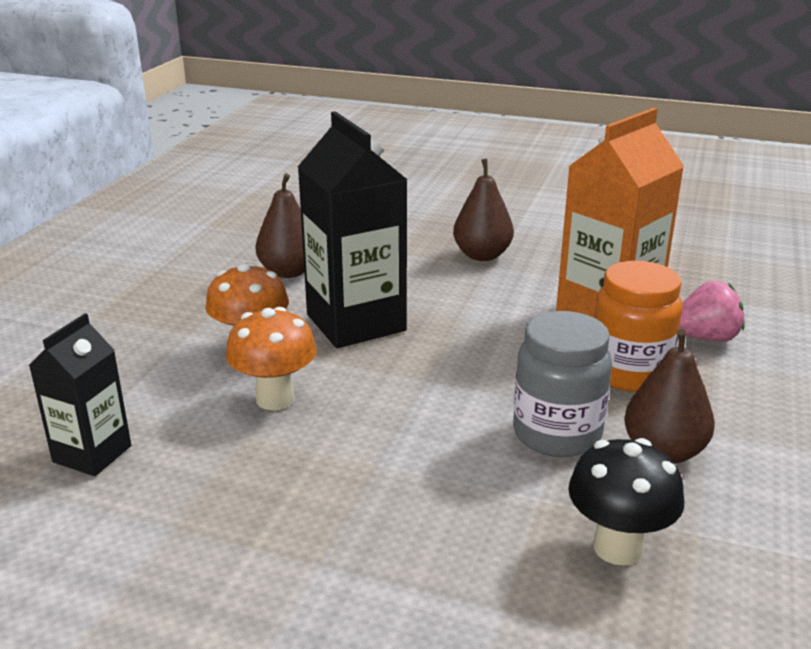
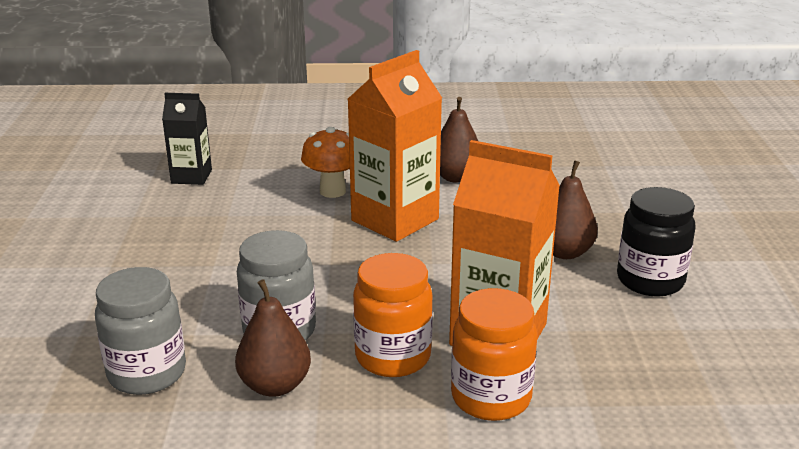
camera: 70 degrees right, 0 degrees up
(275, 399) = (273, 214): orange mushroom -> none
(356, 323) = (395, 220): black carton -> orange carton
(549, 234) = (650, 280): none -> black jar
(617, 548) = (147, 373): black mushroom -> grey jar
(705, 338) = (491, 398): pink strawberry -> orange jar

